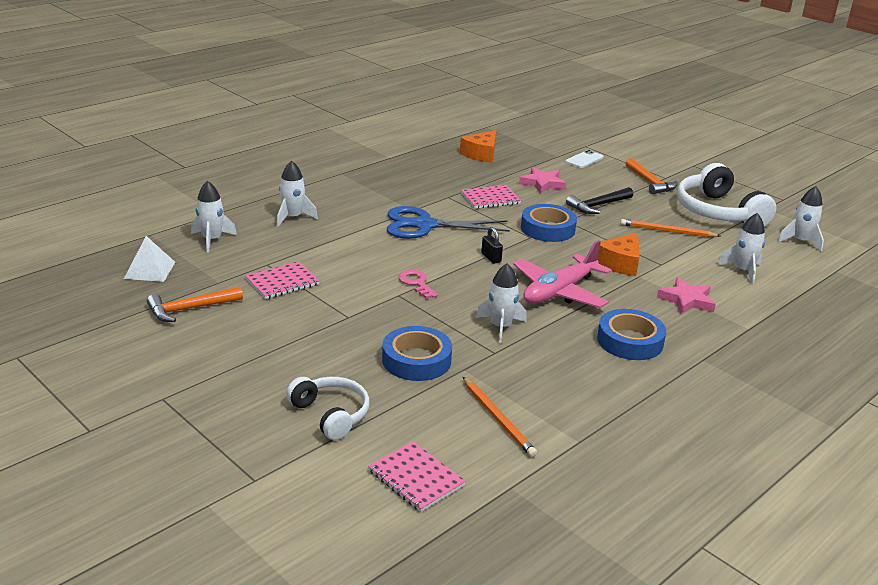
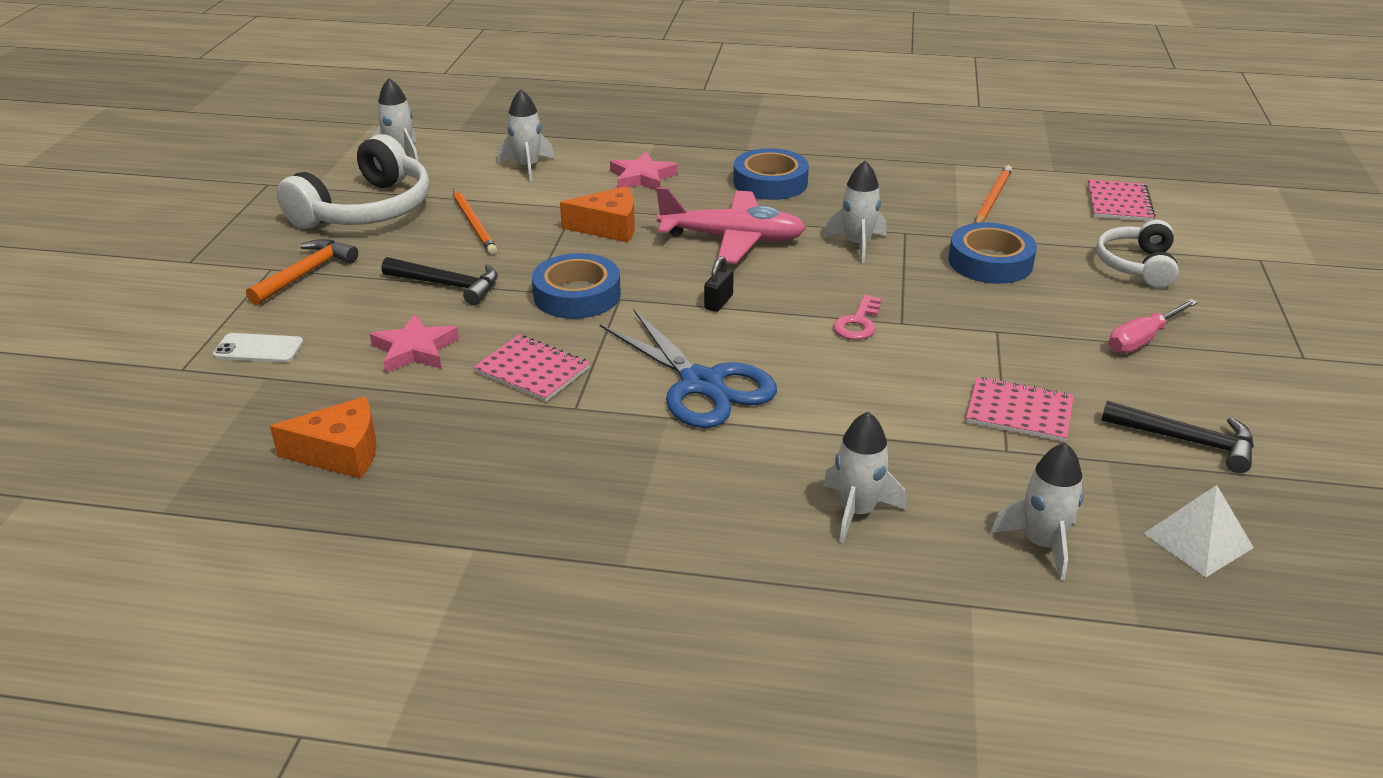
camera: 125 degrees left, 5 degrees up
(190, 309) = (1186, 441): orange hammer -> black hammer
(267, 355) = (1142, 340): none -> pink screwdriver

